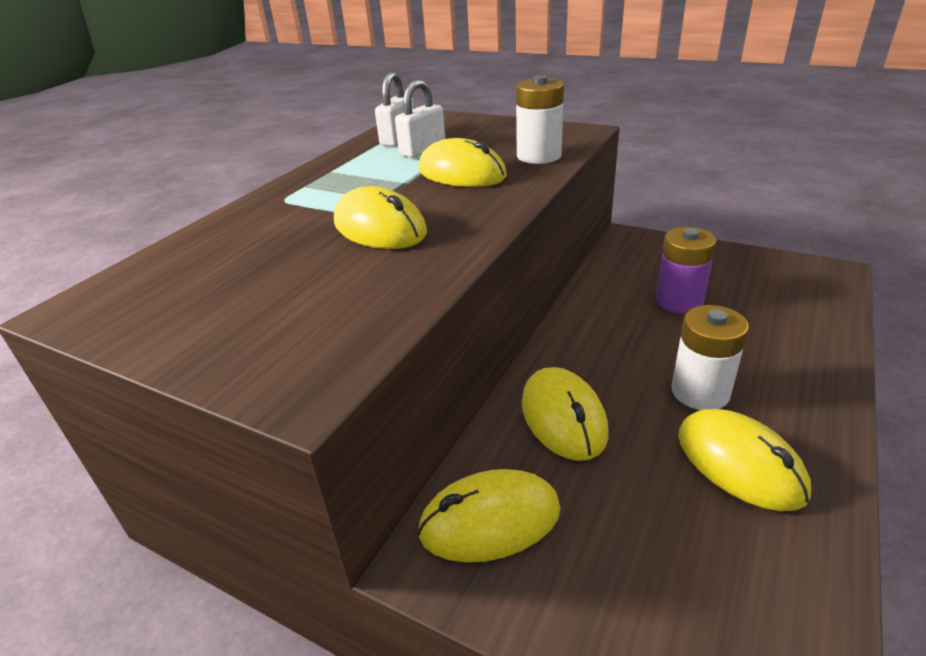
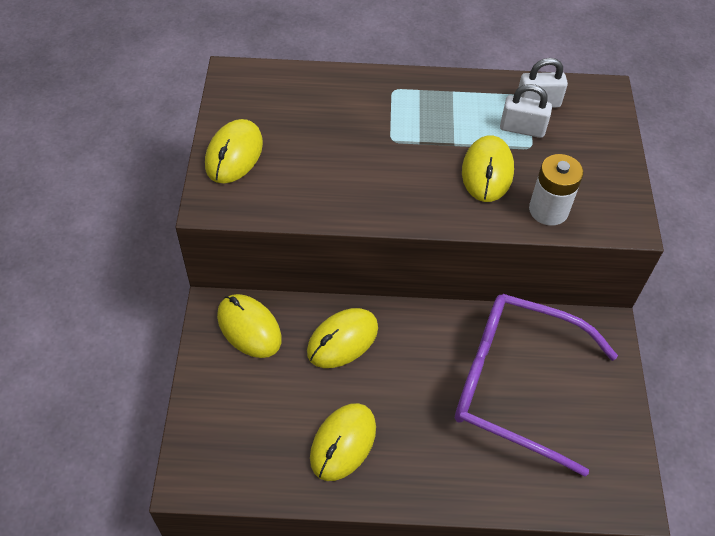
camera: 60 degrees right, 20 degrees up
(379, 228) = (377, 161): yellow mouse -> yellow mouse (234, 154)
(679, 301) = (515, 384): purple battery -> purple glasses
(700, 392) = (403, 413): white battery -> none

